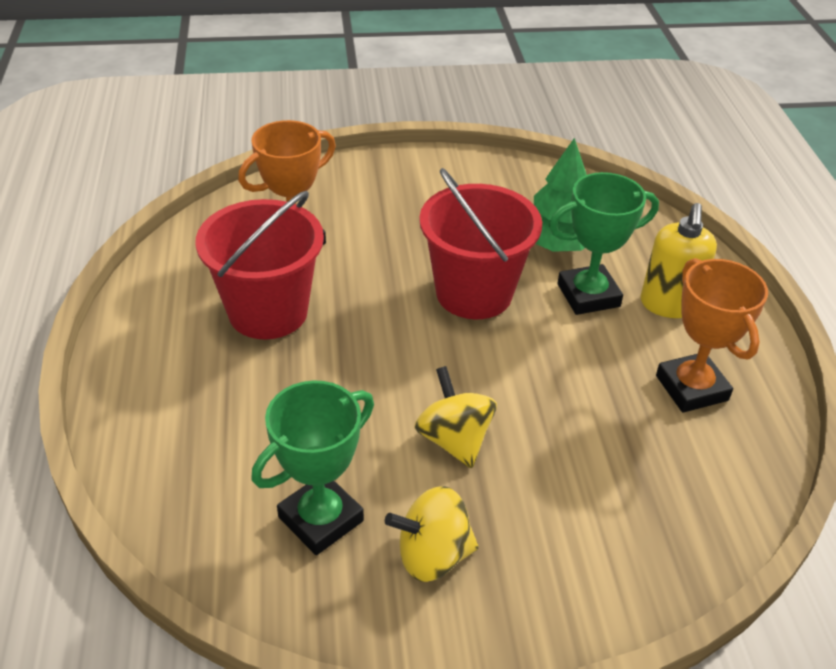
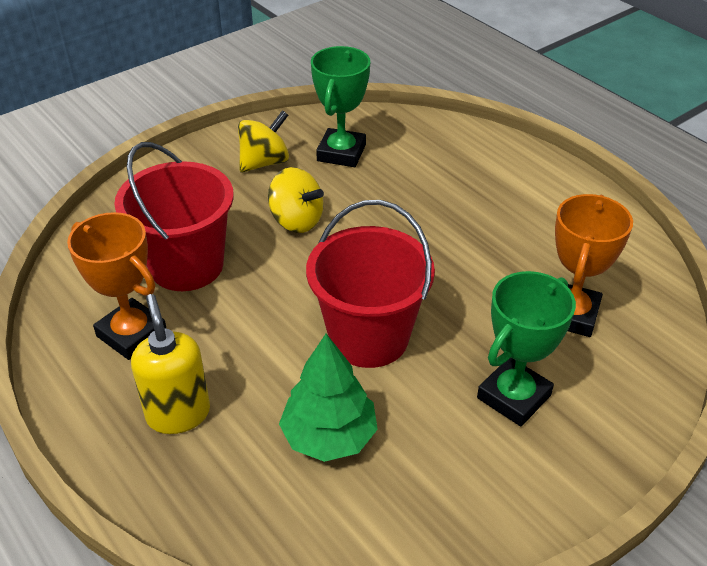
camera: 150 degrees right, 0 degrees up
(268, 312) = (510, 245): red bucket -> red bucket (186, 265)
(588, 295) = (263, 386): green trophy -> green trophy (514, 397)

